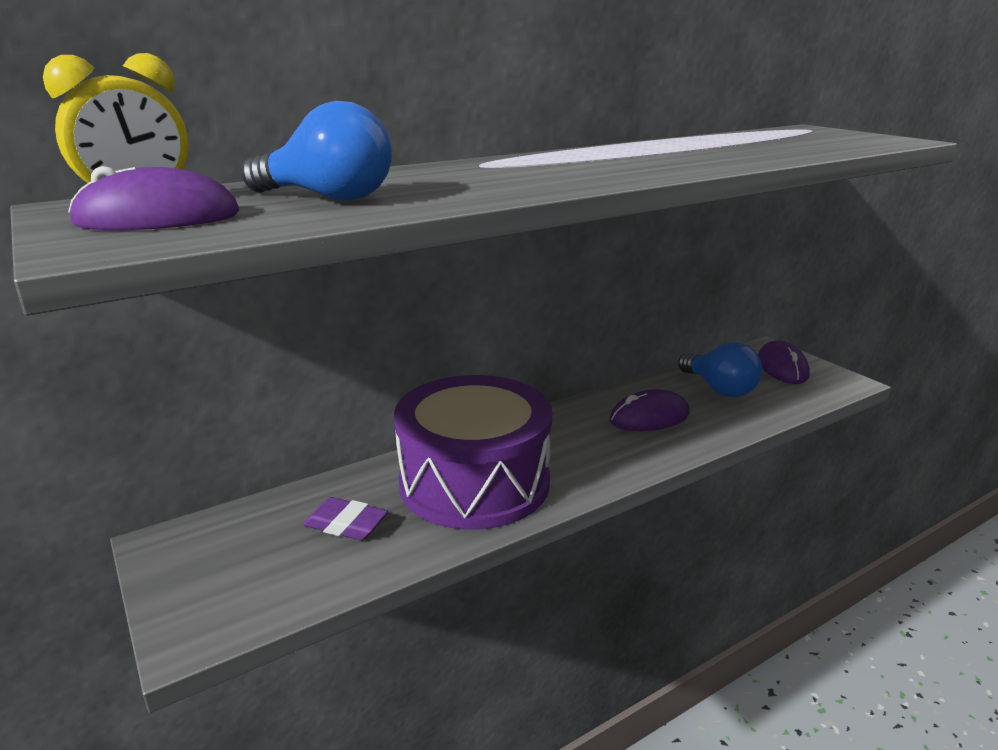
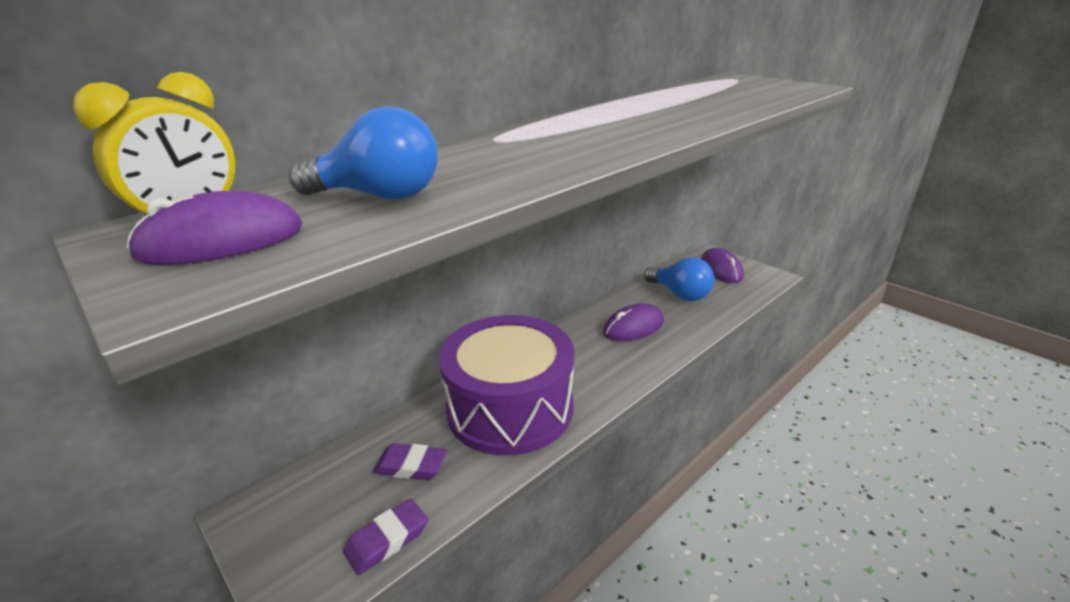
camera: 10 degrees left, 5 degrees up
(299, 591) = (387, 540): none -> purple eraser

